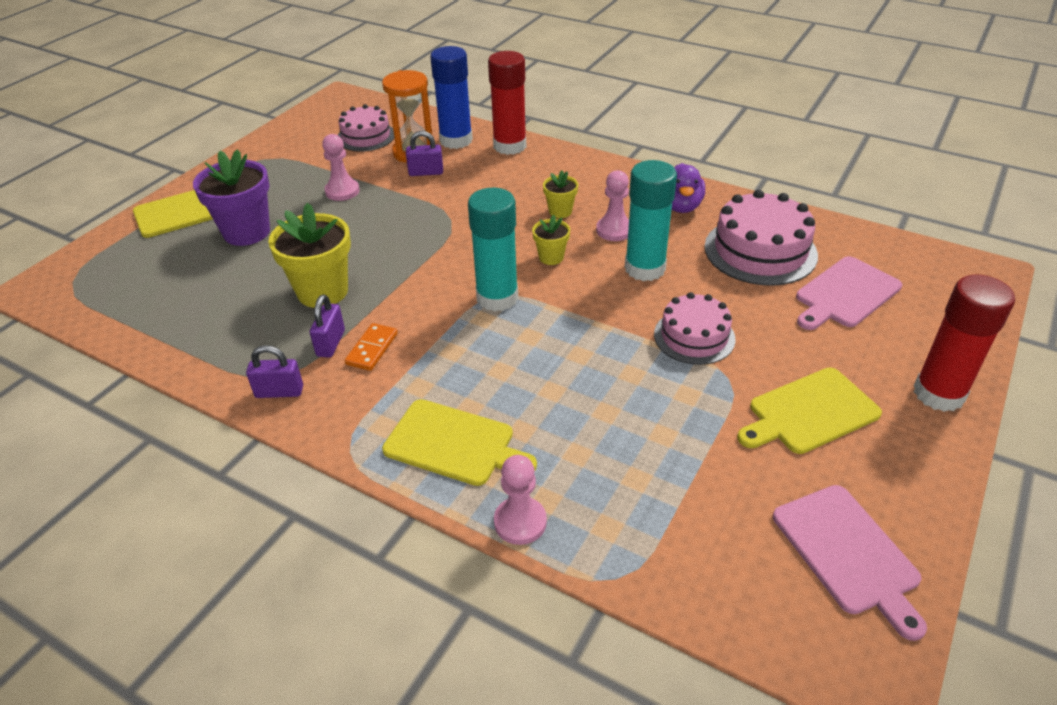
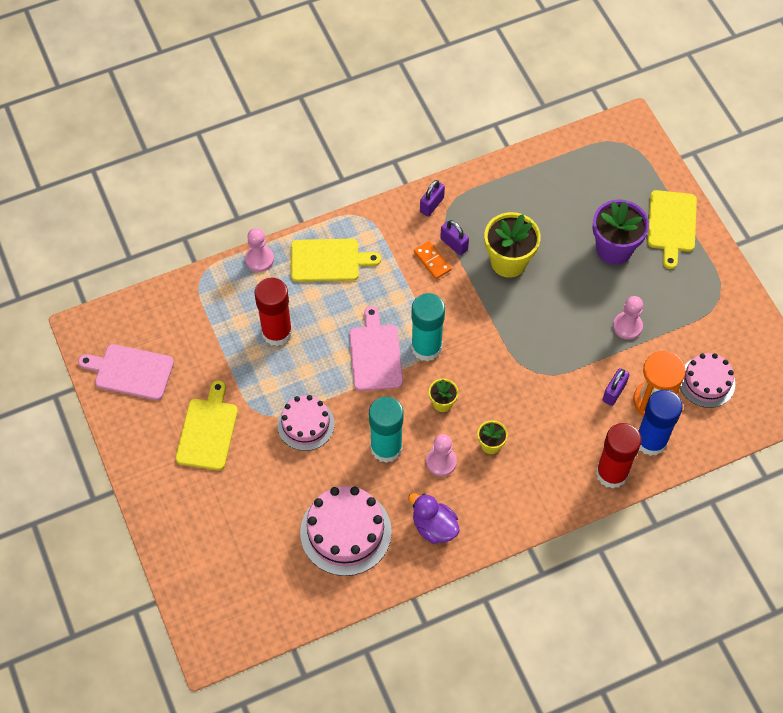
camera: 125 degrees right, 20 degrees up
(454, 444) = (328, 260): yellow cutting board -> yellow cutting board turned 150 degrees counterclockwise
(845, 294) = (266, 540): pink cutting board -> pink cutting board (375, 354)
(938, 394) = (162, 506): red glue stick -> red glue stick (277, 332)

